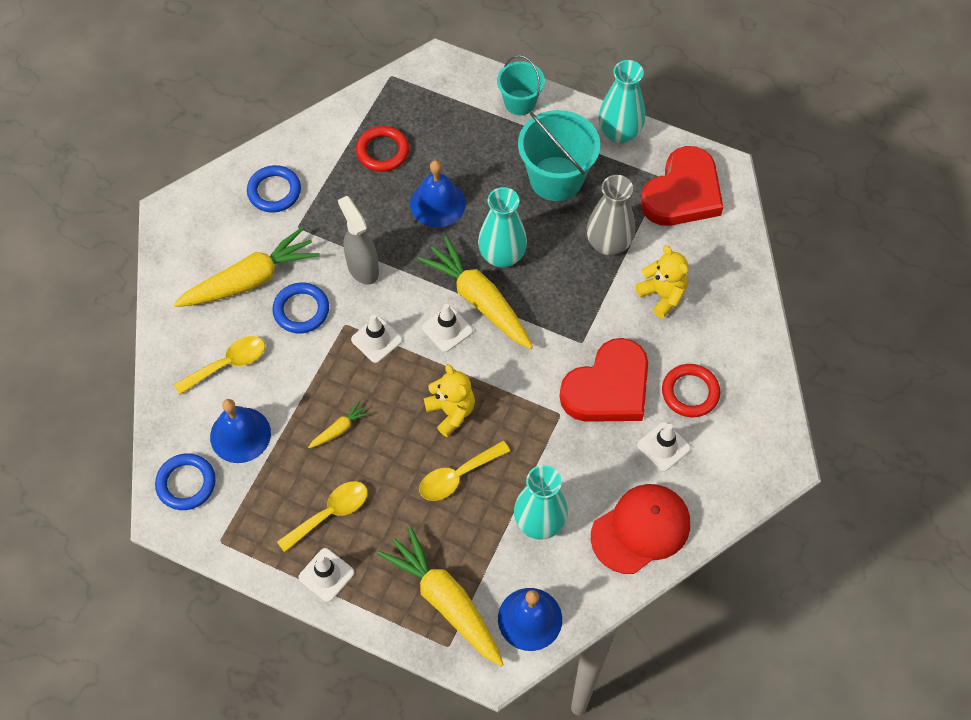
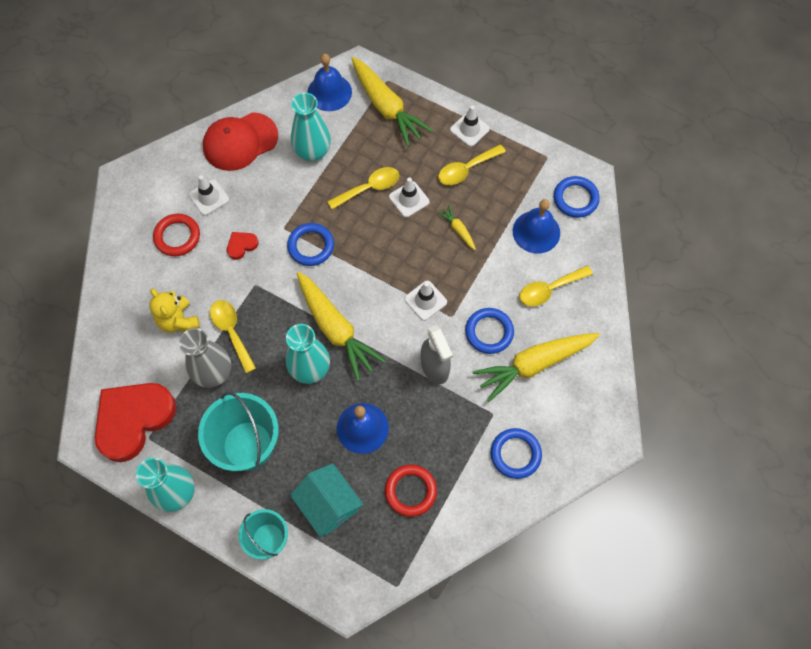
camera: 175 degrees left, 5 degrees up
(339, 429) = (458, 230): yellow carrot -> yellow carrot turned 90 degrees clockwise
(447, 329) = (365, 305): white traffic cone -> white traffic cone (409, 199)
(451, 412) = (369, 236): yellow teddy bear -> none
(464, 134) = (329, 505): none -> turquoise house
(522, 394) = (311, 246): none -> blue ring
(598, 288) = (231, 332): none -> yellow spoon
(608, 388) = (241, 245): red heart -> red heart, size x0.41

